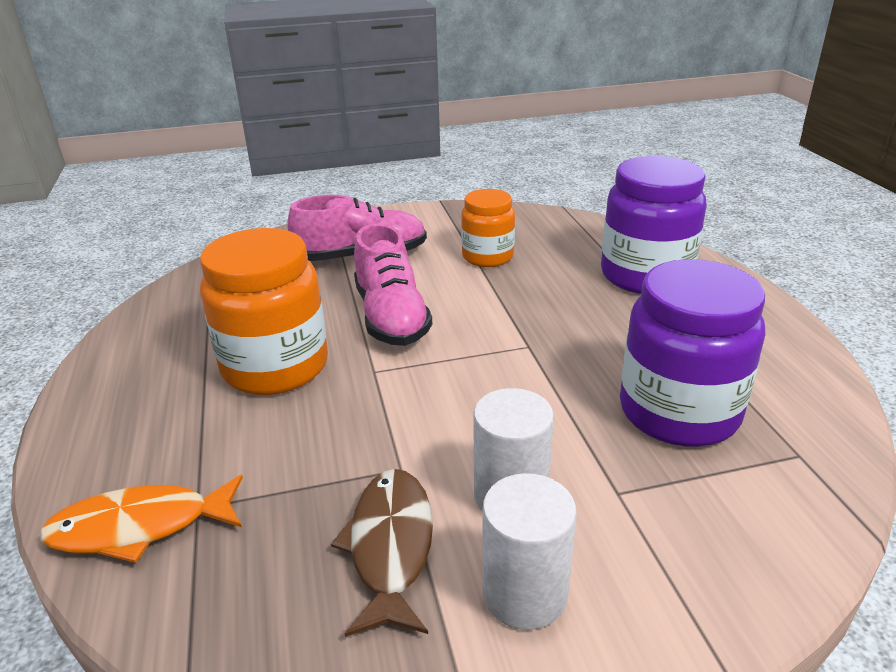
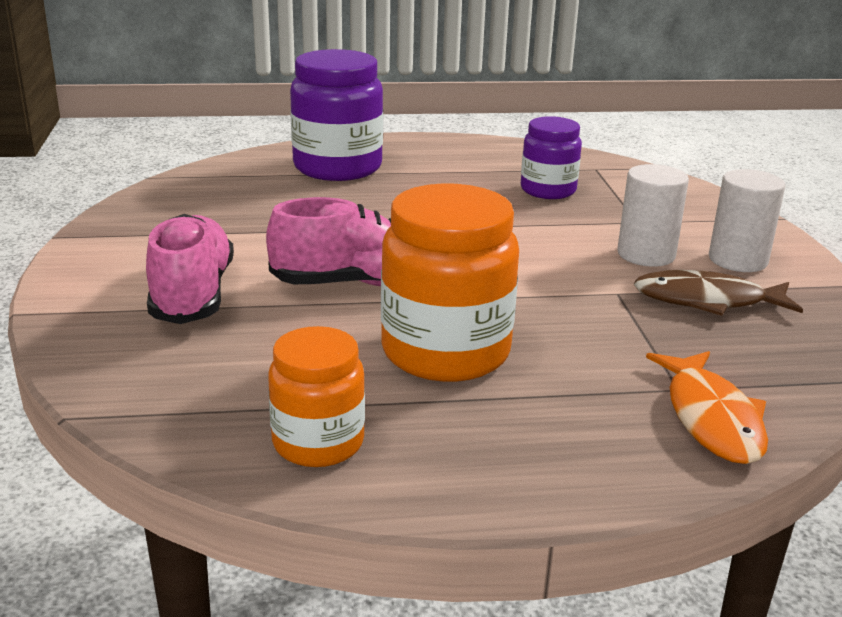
camera: 85 degrees left, 5 degrees down
(487, 257) = (249, 225): orange jar -> orange jar (318, 443)
(678, 412) = (548, 190): purple jar -> purple jar, size x0.61

